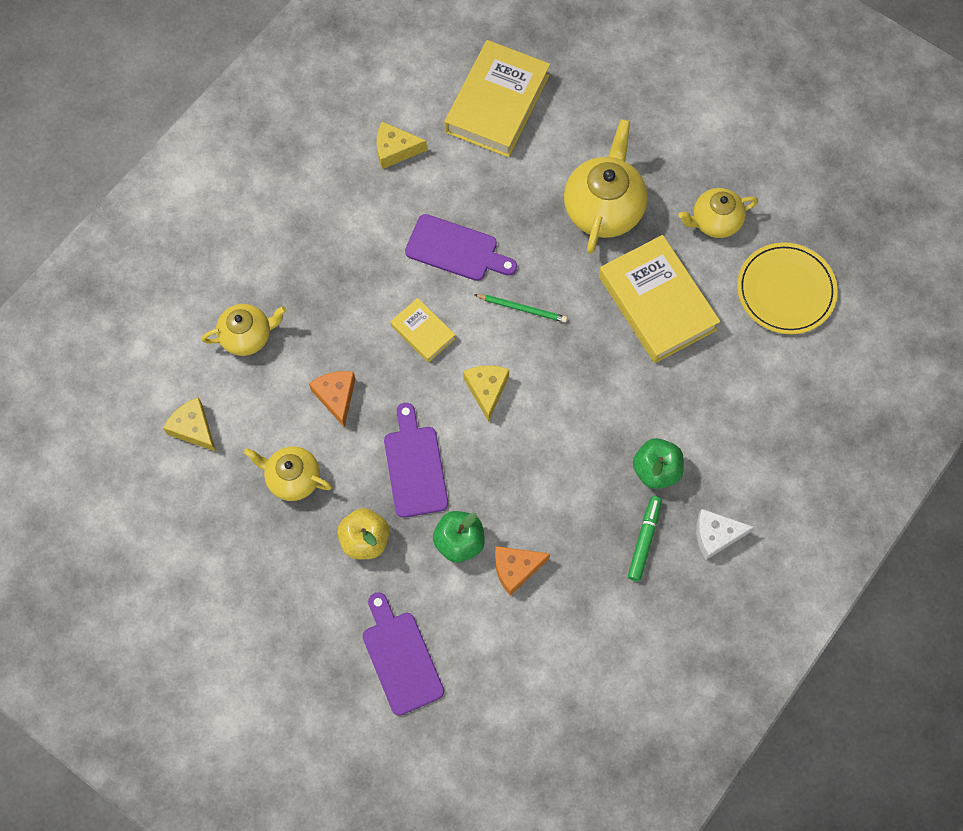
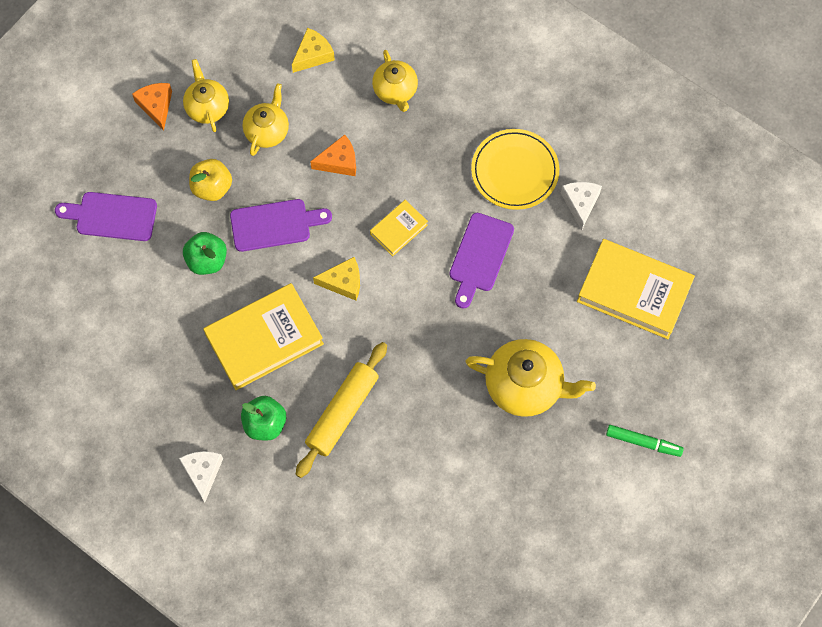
camera: 90 degrees right, 0 degrees up
(395, 150) = (580, 203): yellow cheese -> white cheese
(400, 658) = (112, 216): purple cutting board -> purple cutting board turned 150 degrees counterclockwise
(516, 569) = (181, 305): orange cheese -> orange cheese (156, 106)
(522, 309) = (421, 312): green pencil -> none
(639, 389) = (342, 412): none -> yellow rolling pin
(644, 540) = (201, 411): green marker -> green marker (643, 442)
(657, 303) = (427, 431): yellow book -> yellow book (264, 339)
(715, 221) = (513, 488): yellow teapot -> yellow teapot (207, 107)
(785, 290) = (441, 551): yellow plate -> yellow plate (514, 171)

